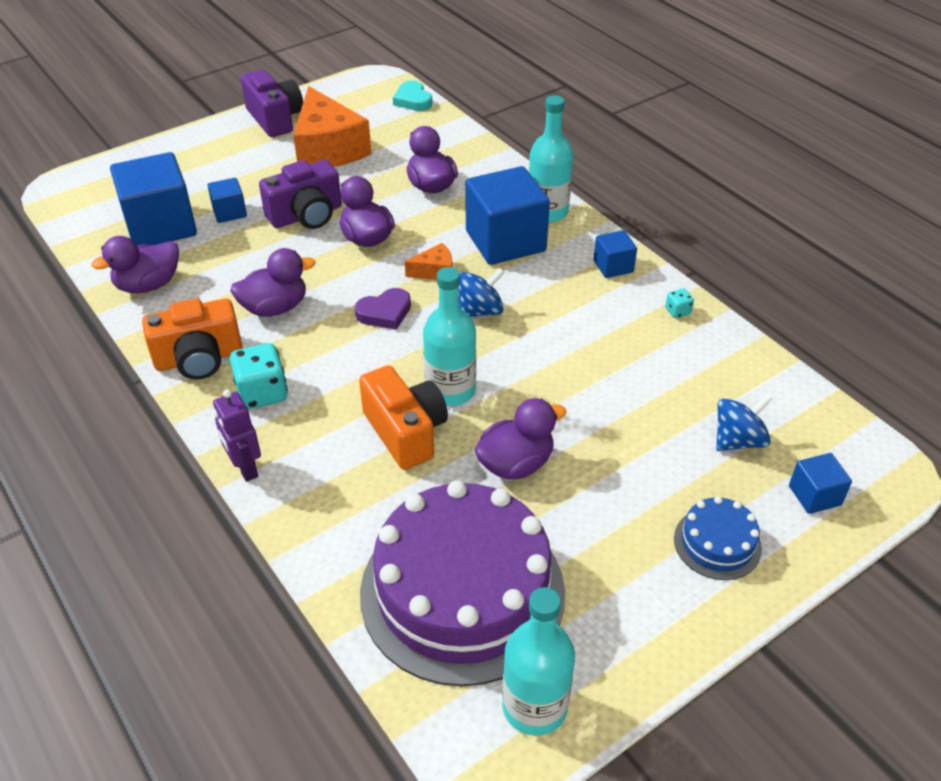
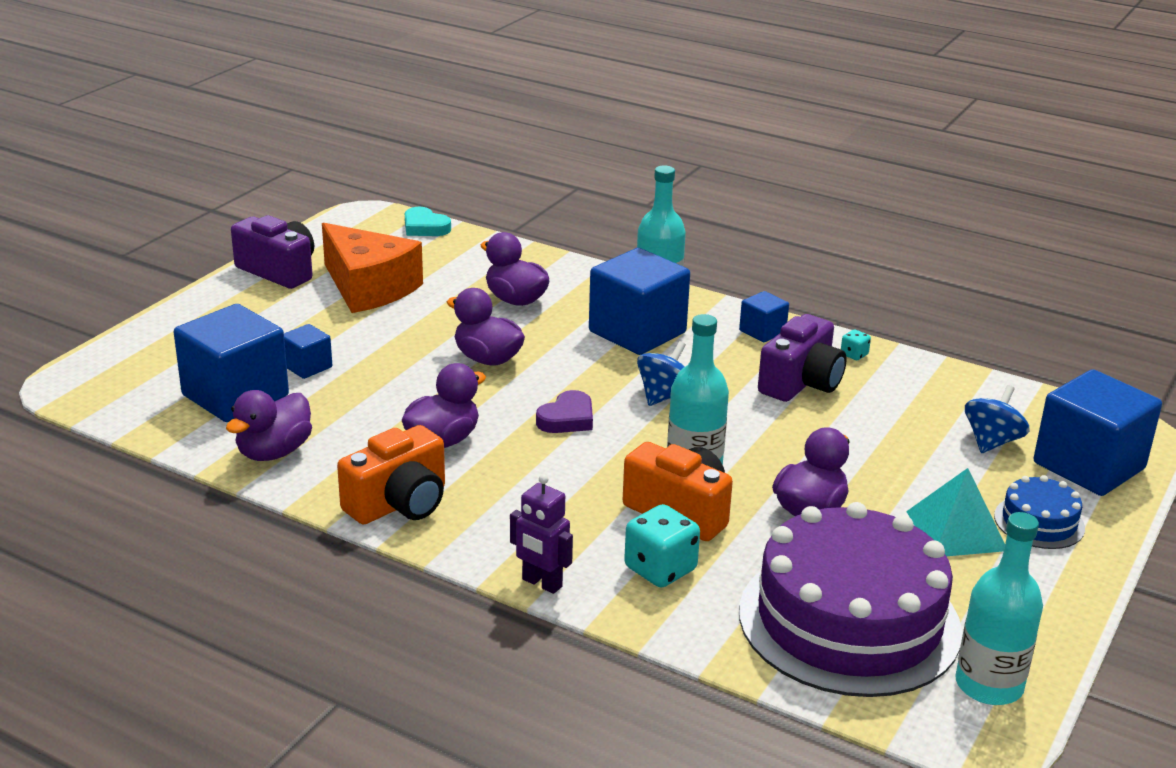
camera: 25 degrees left, 15 degrees down
(262, 393) = (499, 516): turquoise dice -> turquoise dice (660, 569)
(306, 215) = (401, 352): purple camera -> purple camera (801, 383)
(434, 271) = (587, 372): orange cheese -> none
(631, 527) = (956, 530): none -> turquoise pyramid
(814, 495) = (1088, 466): blue cube -> blue cube, size x2.07

